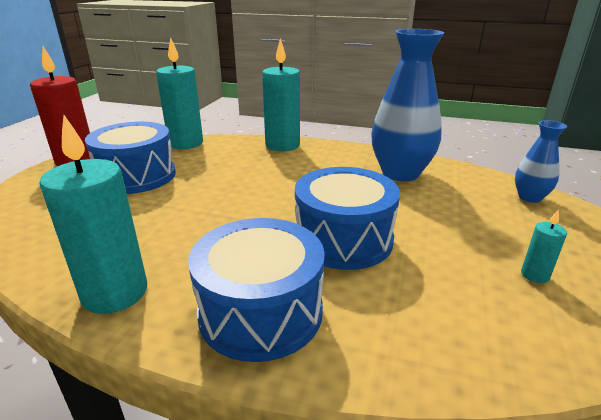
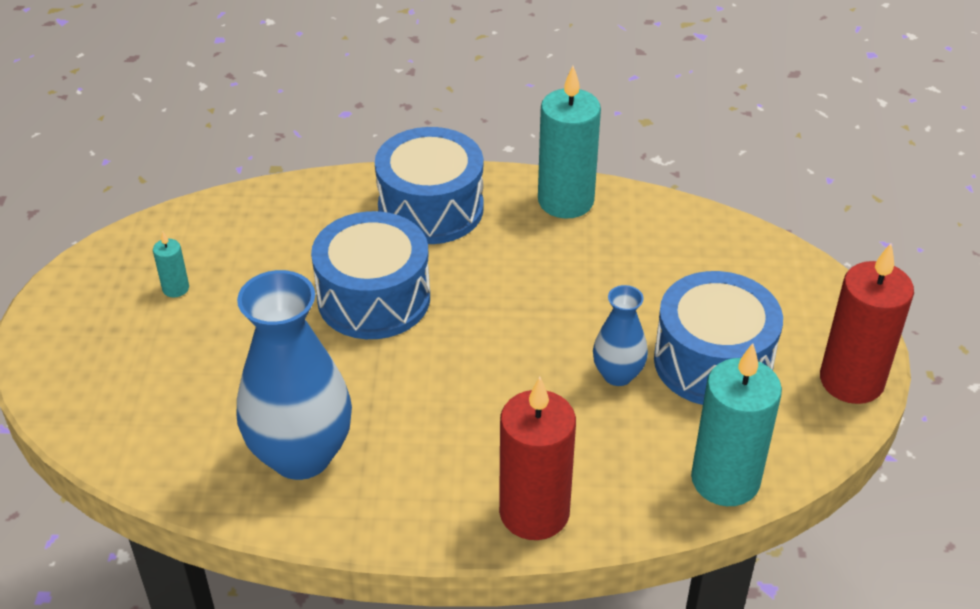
camera: 165 degrees right, 15 degrees up
(282, 145) = (534, 512): turquoise candle -> red candle
(529, 197) = (113, 426): blue vase -> blue vase (617, 375)

